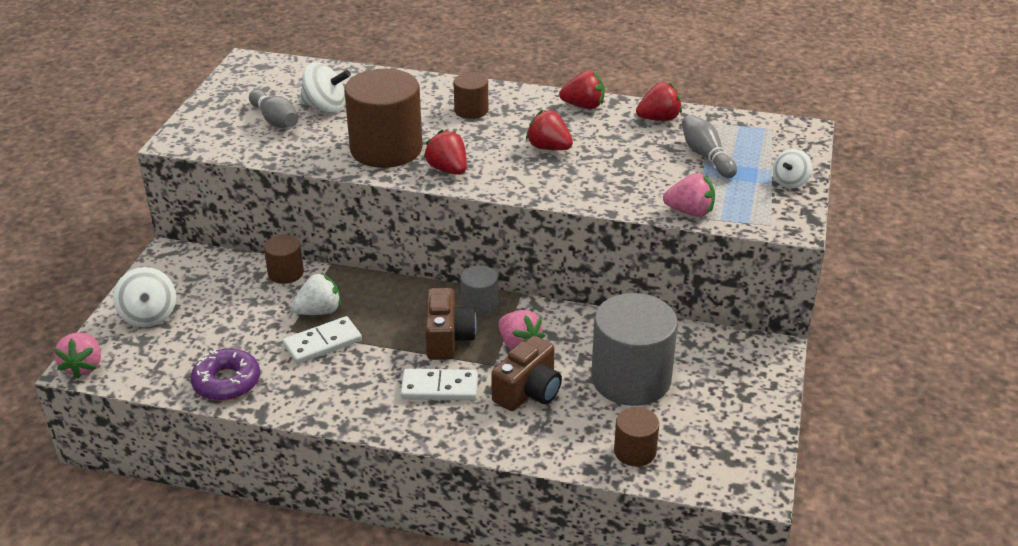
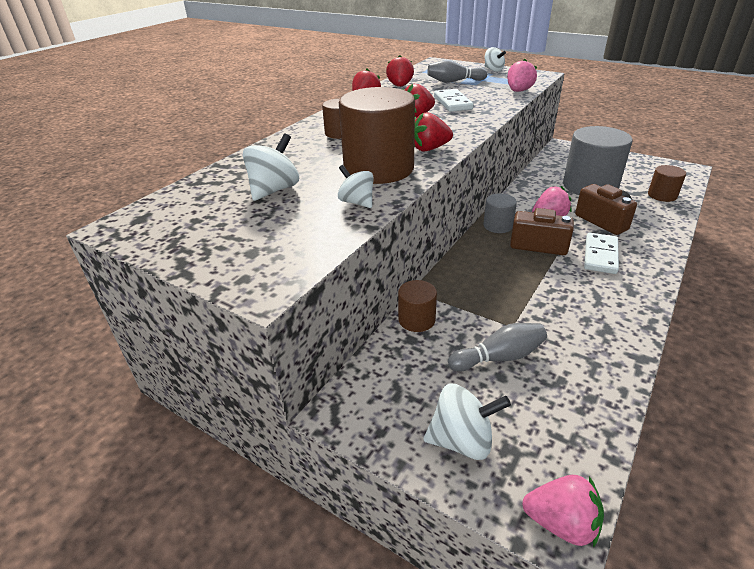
camera: 70 degrees left, 0 degrees up
(227, 382) = (594, 379): purple donut -> none
(275, 120) = (275, 218): grey bowling pin -> grey bowling pin (499, 357)
(313, 151) = (357, 202): none -> white spinning top
(319, 311) = (486, 305): white strawberry -> none
(322, 343) = (536, 308): white domino -> white domino (453, 103)

